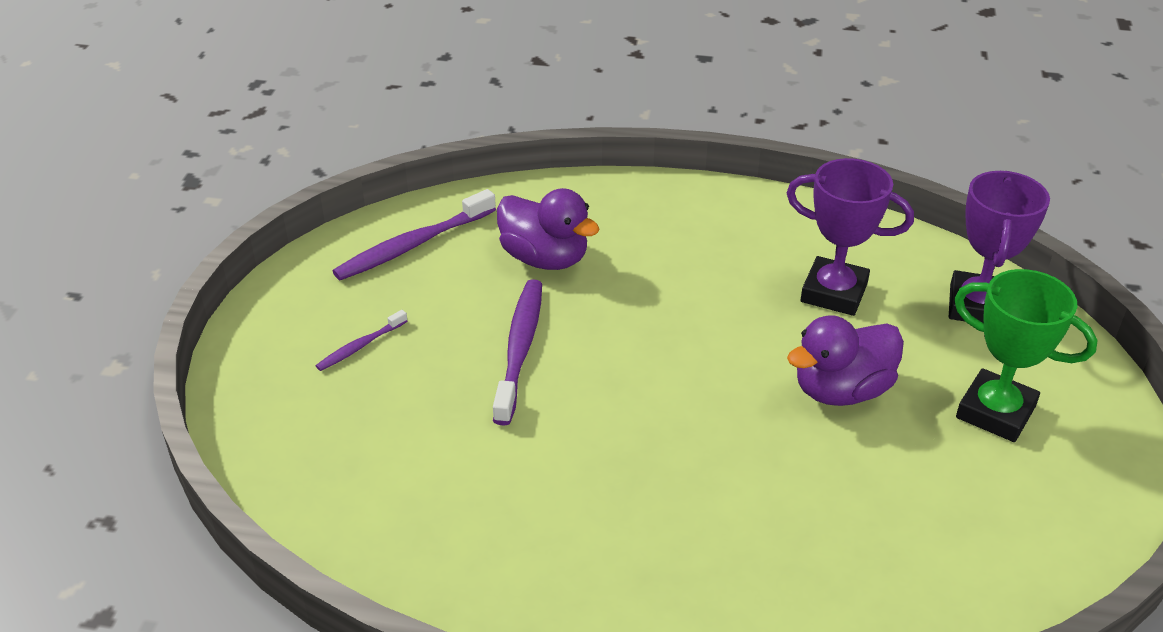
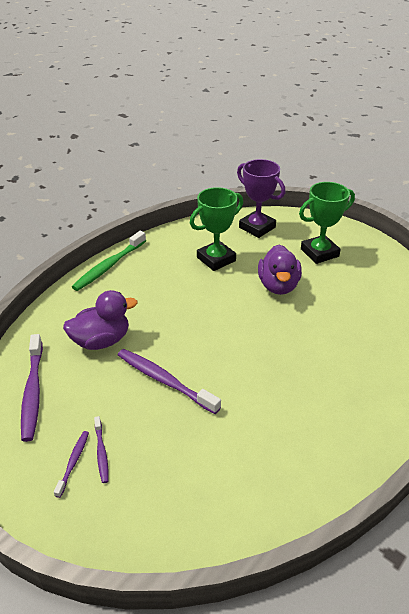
camera: 60 degrees left, 0 degrees up
(331, 330) = (73, 462): none -> purple toothbrush
(701, 195) = (109, 266): none -> green toothbrush
(834, 292) = (216, 259): purple trophy -> green trophy

